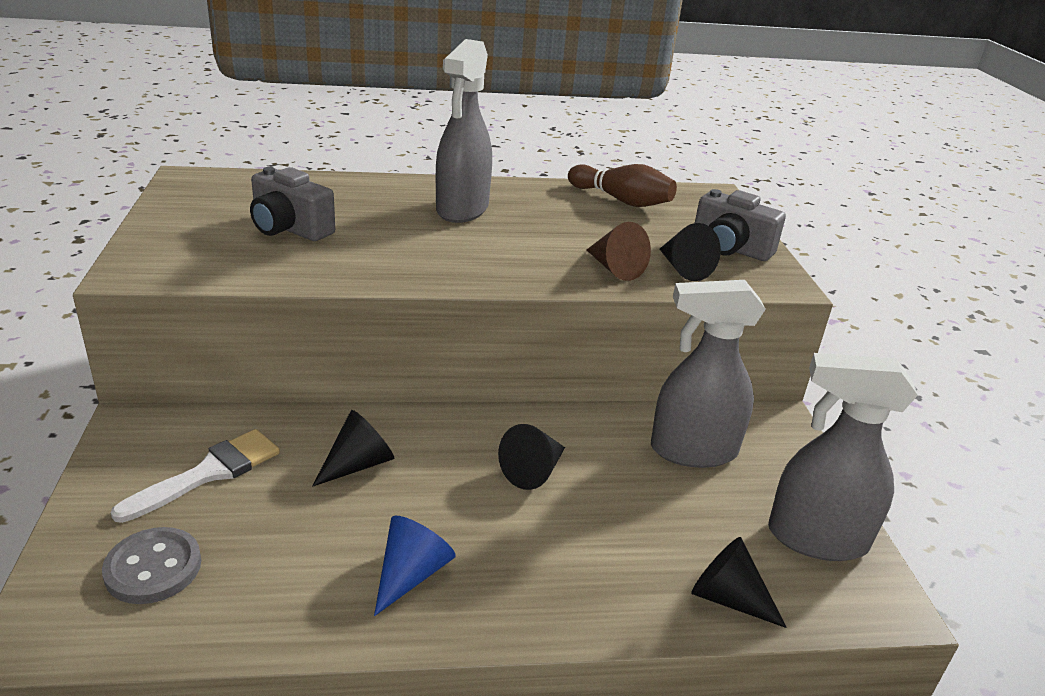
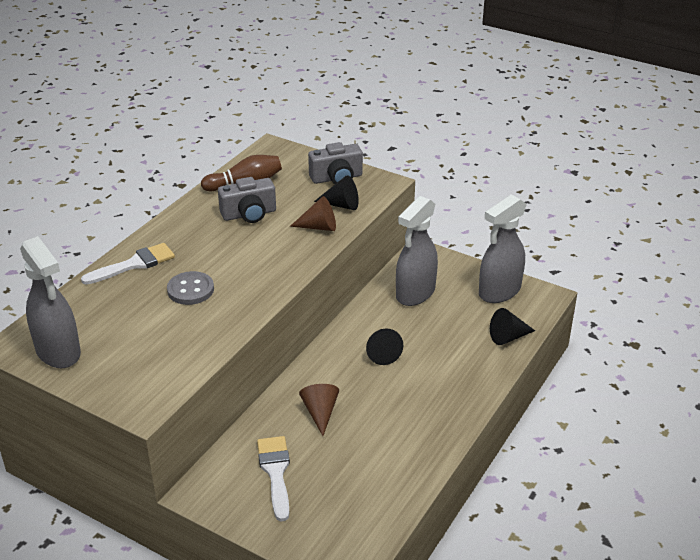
camera: 50 degrees left, 5 degrees up
(153, 568) = (335, 514): grey button -> grey button (190, 290)
(289, 228) = (147, 325): grey camera -> grey camera (249, 214)
(358, 464) = (320, 412): black cone -> brown cone
(391, 190) = (134, 264): none -> white brush
(411, 574) = (415, 426): blue cone -> none
(462, 210) = (193, 248): grey spray bottle -> grey spray bottle (58, 352)

